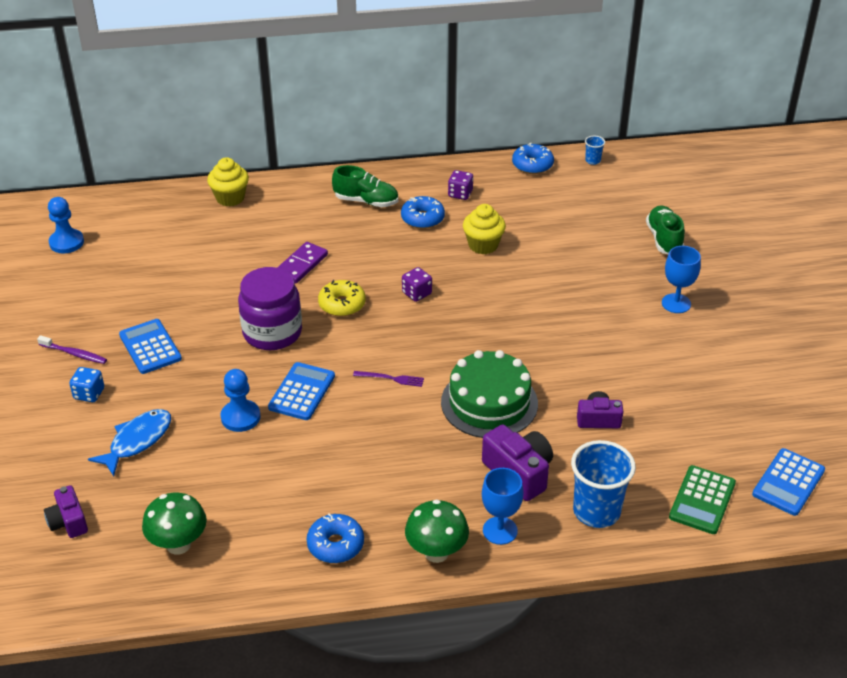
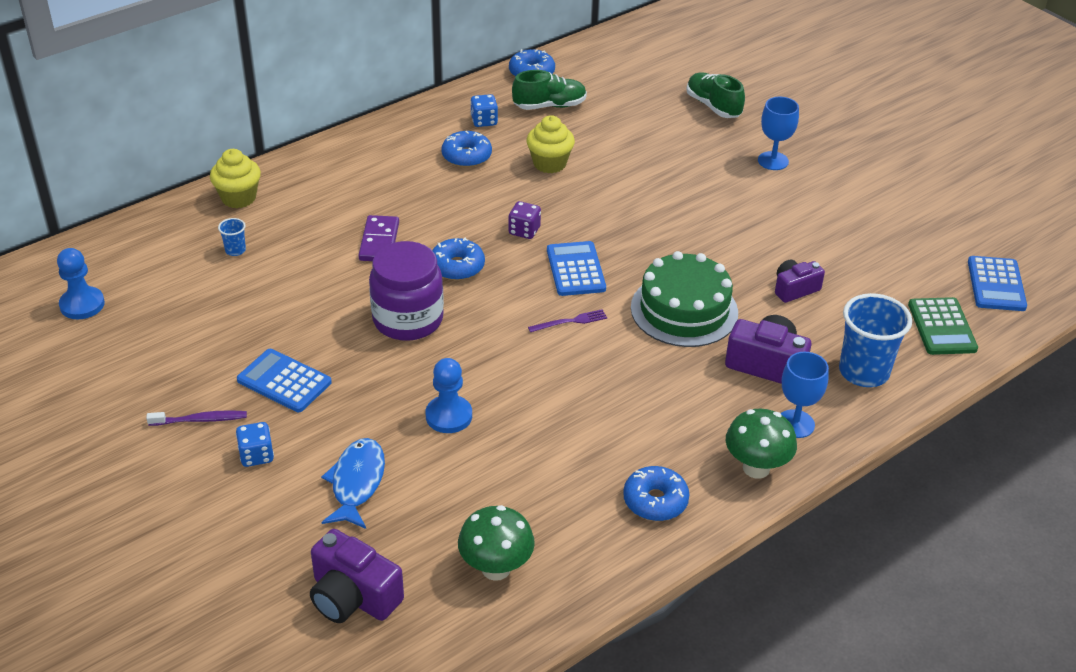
camera: 30 degrees left, 0 degrees up
(68, 522) = (353, 597): purple camera -> purple camera, size x1.57
(302, 392) = (491, 367): blue calculator -> blue calculator (576, 269)
(342, 304) = (457, 267): yellow donut -> blue donut
(366, 201) = (393, 157): green shoe -> green shoe (549, 106)
(460, 194) = (484, 121): purple dice -> blue dice
(593, 160) = (586, 52): blue cup -> blue cup (235, 250)

